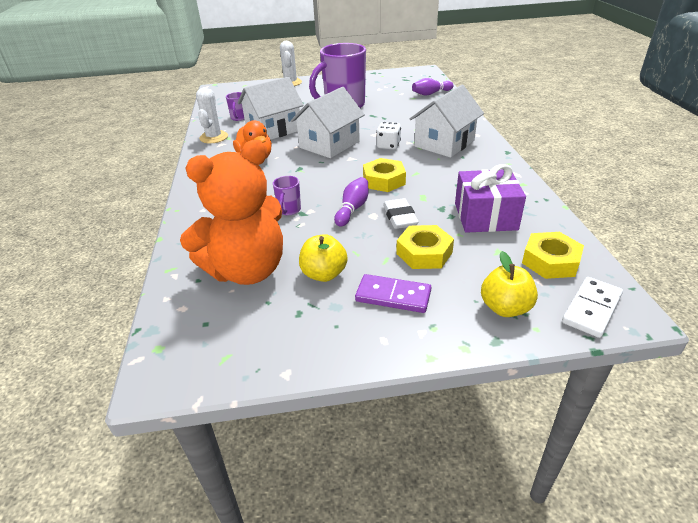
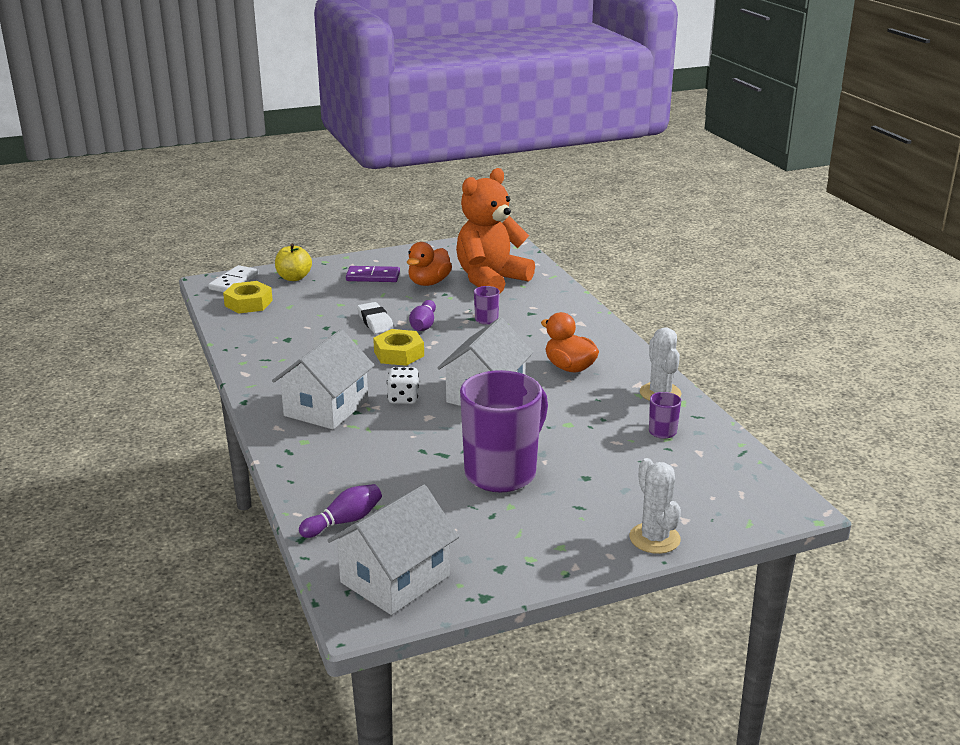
camera: 165 degrees right, 10 degrees down
(273, 129) = (584, 413): white house -> white house (395, 579)
(324, 274) = (429, 283): yellow apple -> orange duck
(424, 253) = (351, 300): yellow nut -> none
(485, 216) = (293, 329): purple gift -> none

